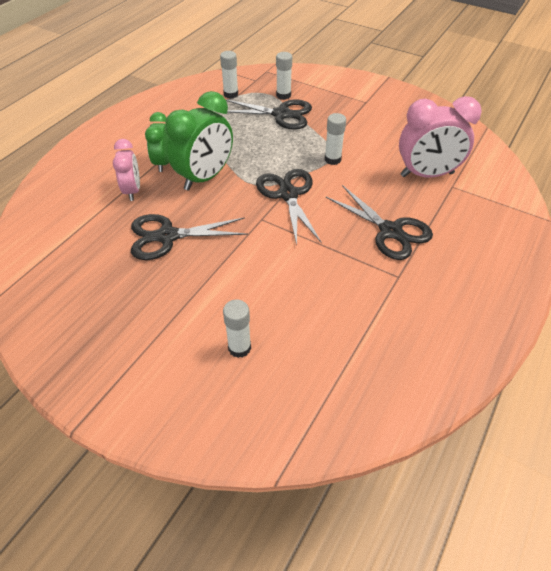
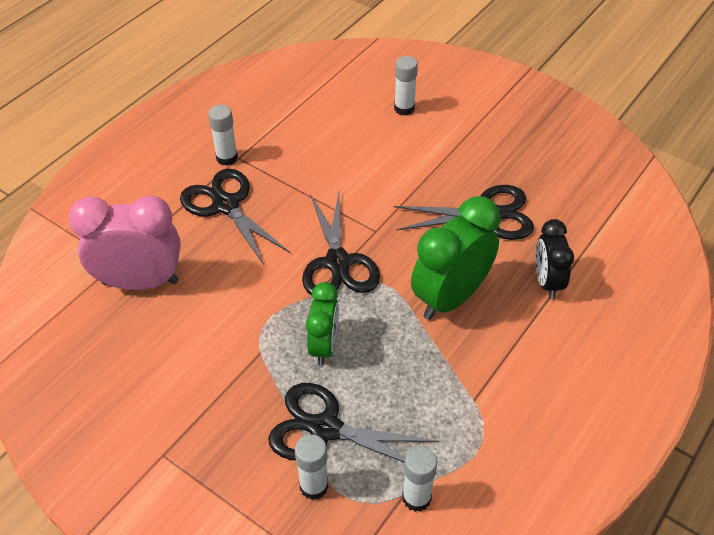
camera: 175 degrees left, 0 degrees up
(132, 191) = (547, 282): pink clock -> black clock
(163, 163) = (515, 329): green clock -> green clock (324, 346)
(332, 159) = (263, 318): white glue stick -> white glue stick (227, 158)

